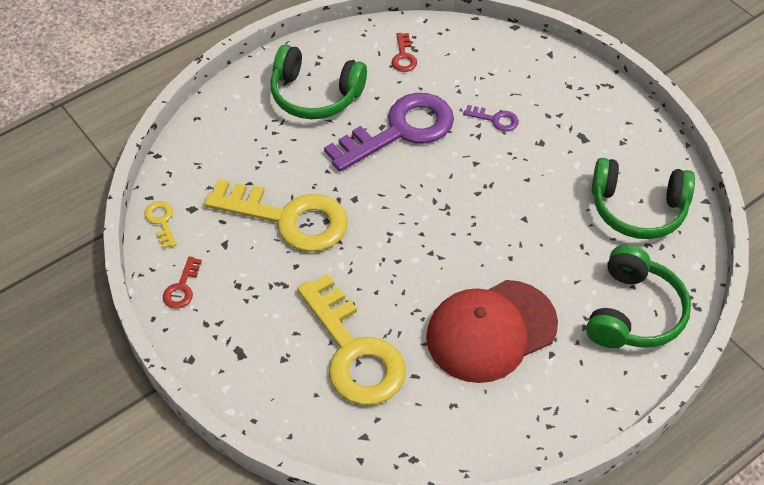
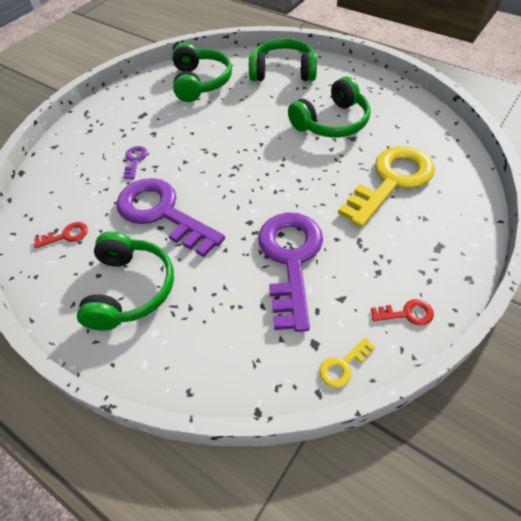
camera: 105 degrees left, 0 degrees up
(289, 219) = (290, 259): yellow key -> purple key
(491, 331) = (331, 122): red cap -> green headphones

